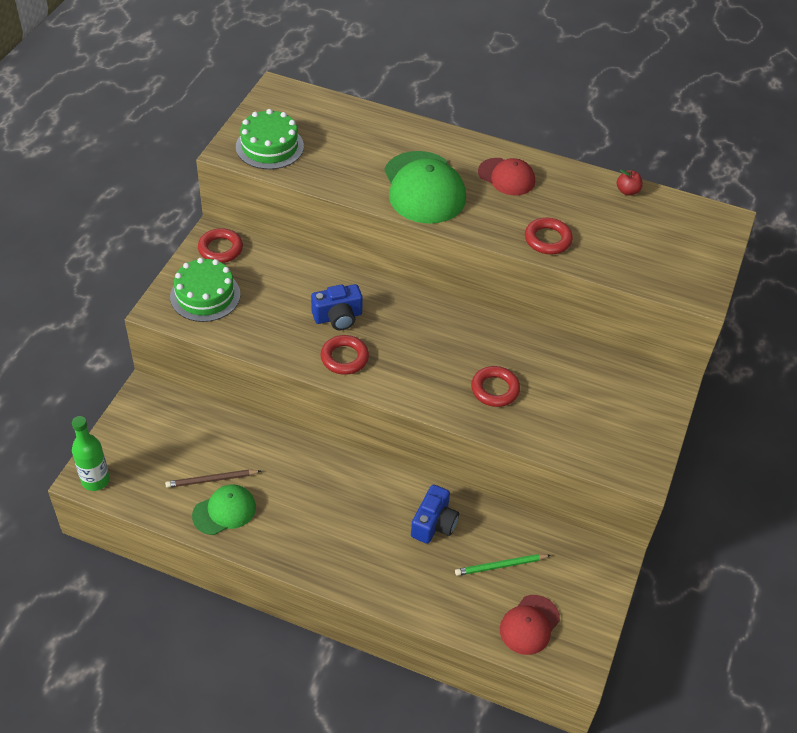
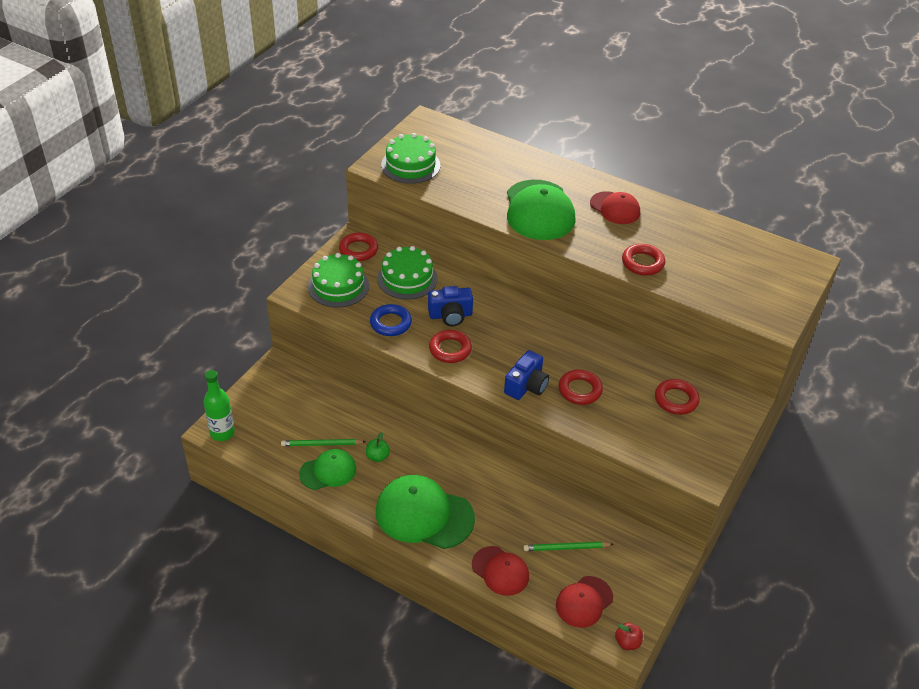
camera: 10 degrees right, 5 degrees down
(211, 480) = (321, 444): brown pencil -> green pencil
(272, 334) = (390, 323): none -> blue ring
(277, 486) = (377, 456): none -> green apple
(281, 278) = (407, 278): none -> green cake
(340, 548) = (424, 515): none -> green cap
(434, 524) = (511, 504): blue camera -> blue camera (526, 386)
(434, 602) = (500, 571): none -> red cap
(599, 388) = (676, 400): none -> red ring
(627, 191) = (723, 230): red apple -> red apple (627, 642)

